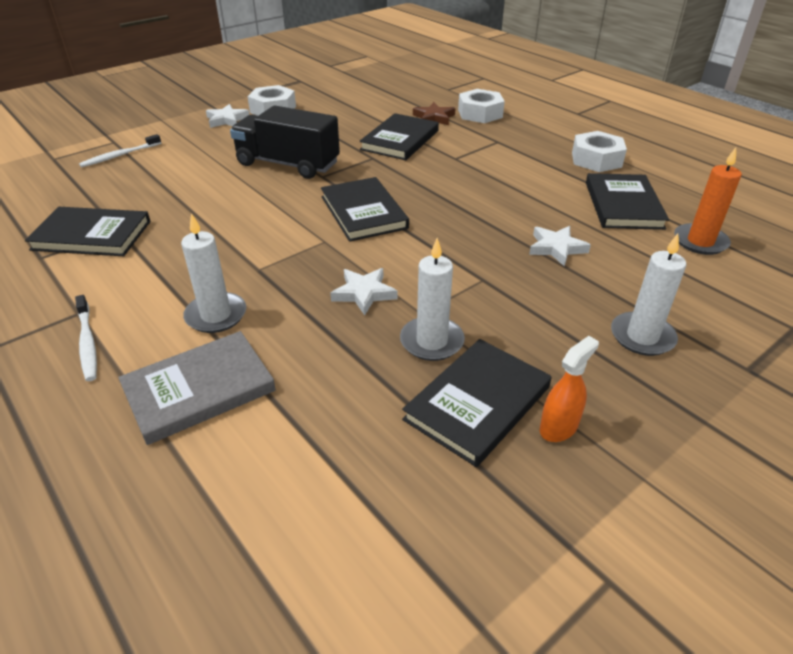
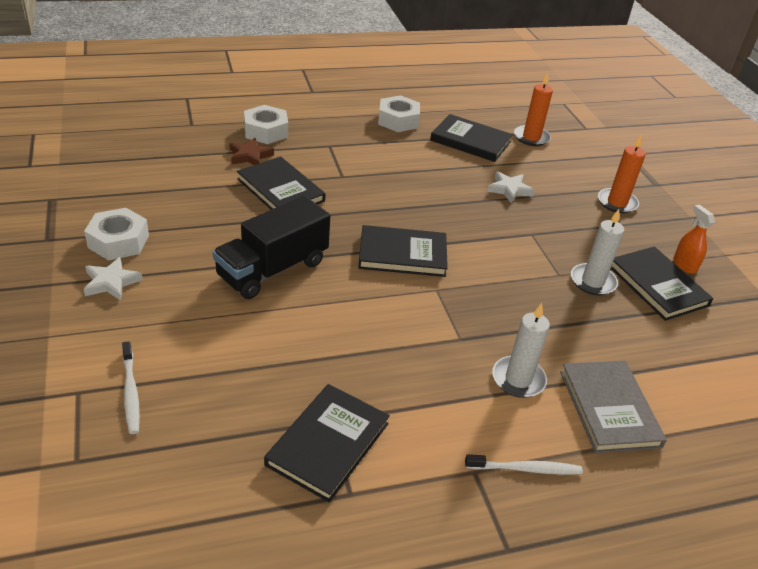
camera: 70 degrees left, 0 degrees up
(364, 293) = (524, 293): white star -> none
(642, 336) = (617, 203): white candle -> orange candle

